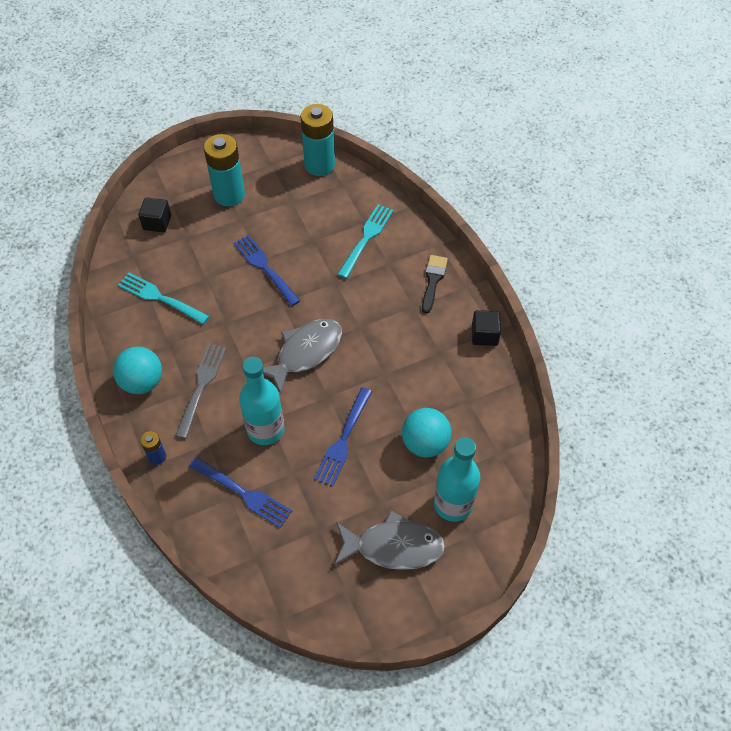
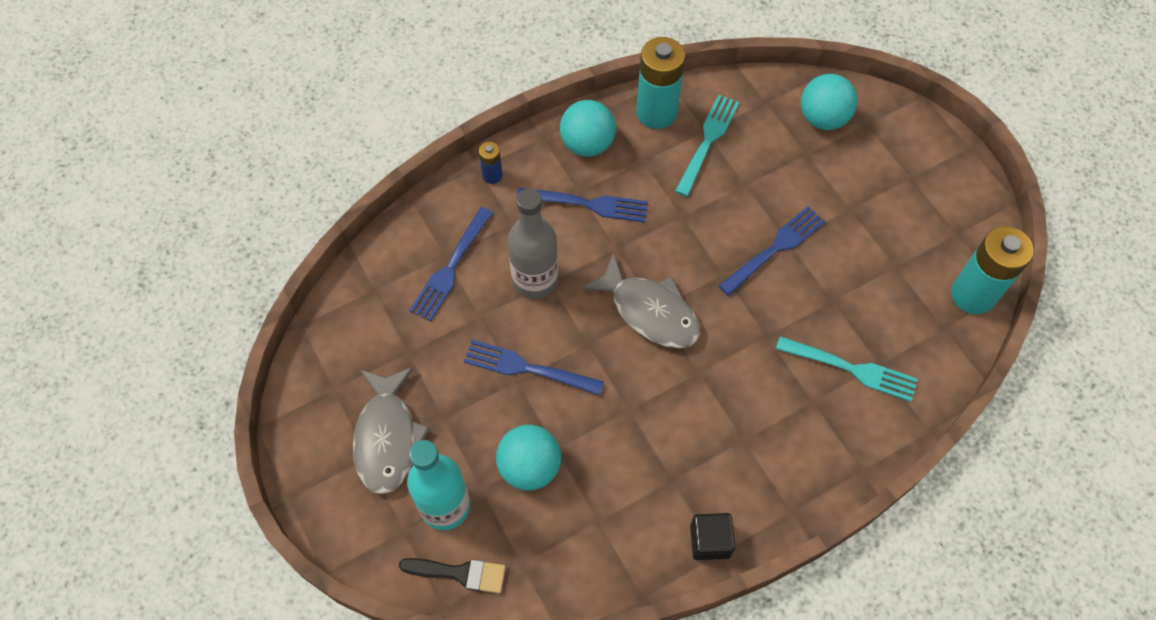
camera: 85 degrees right, 5 degrees up
(157, 222) = (823, 118): black cube -> turquoise ball
(201, 387) = (587, 204): grey fork -> blue fork
(229, 195) = (888, 190): turquoise battery -> turquoise battery (656, 112)
(265, 429) = (535, 280): turquoise bottle -> grey bottle
(433, 280) = (794, 465): black brush -> black brush (460, 573)

